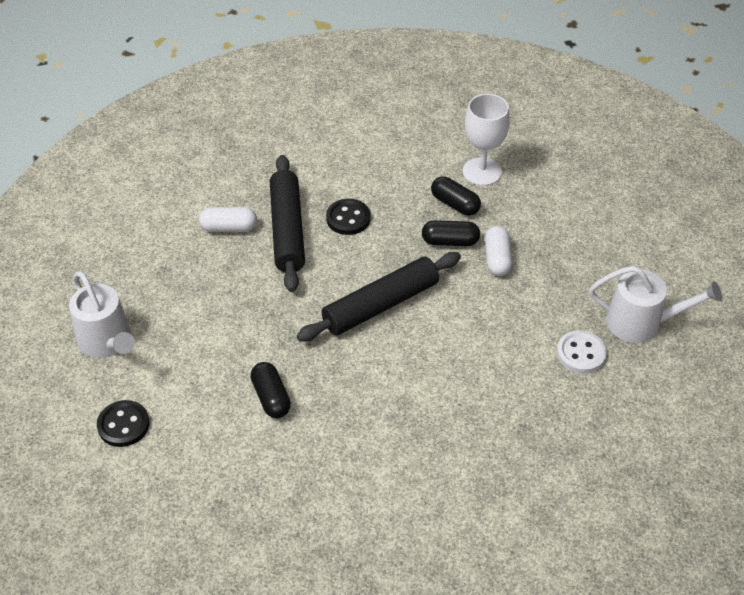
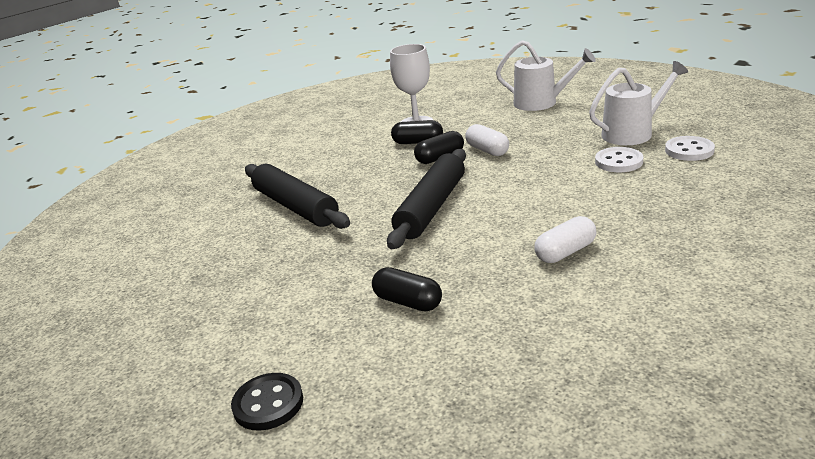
camera: 30 degrees left, 20 degrees down
(107, 341) = (181, 351): white watering can -> white watering can (541, 103)
(229, 227) = (237, 227): white capsule -> white capsule (565, 252)
(348, 218) = (341, 180): black button -> none
(655, 381) = (689, 150): none -> white button

